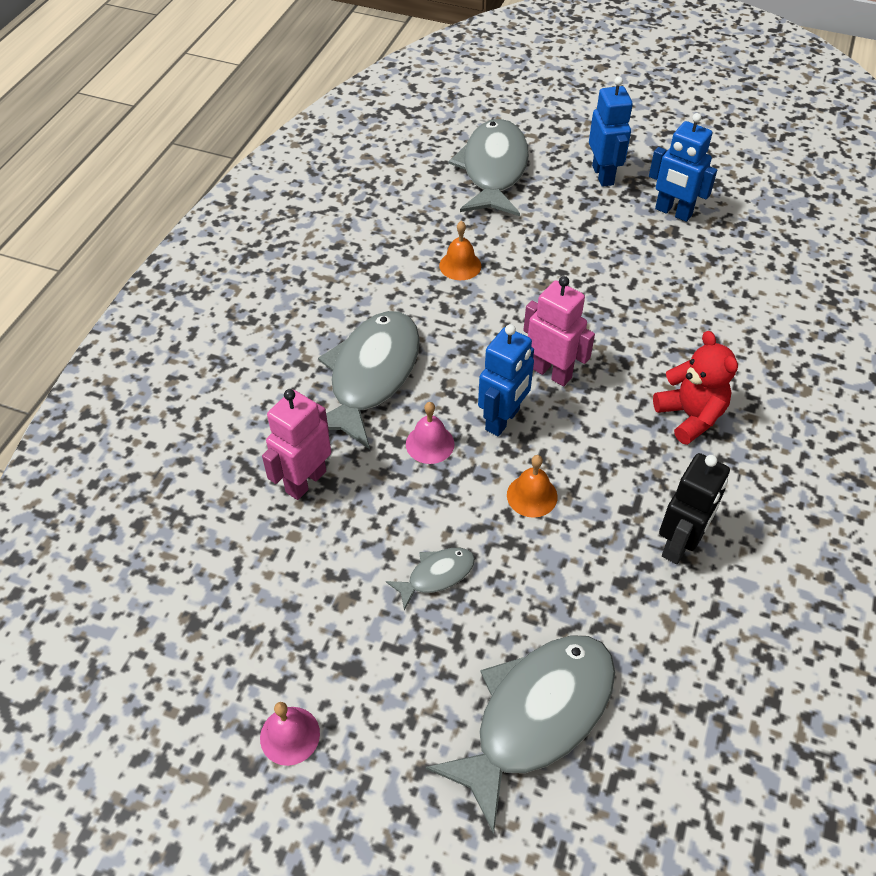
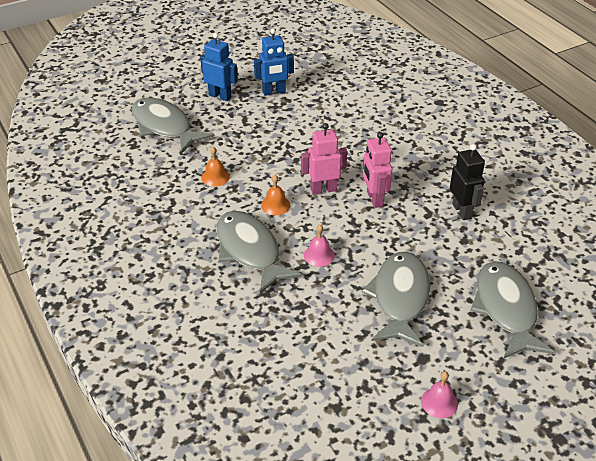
camera: 50 degrees left, 10 degrees down
(305, 481) = (291, 314): pink robot -> pink robot (374, 199)
(436, 575) = (400, 298): grey fish -> grey fish, size x2.18
(503, 420) = (333, 222): blue robot -> none
(532, 495) = (388, 239): orange bell -> orange bell (275, 205)
(690, 416) = (399, 164): red teddy bear -> none

